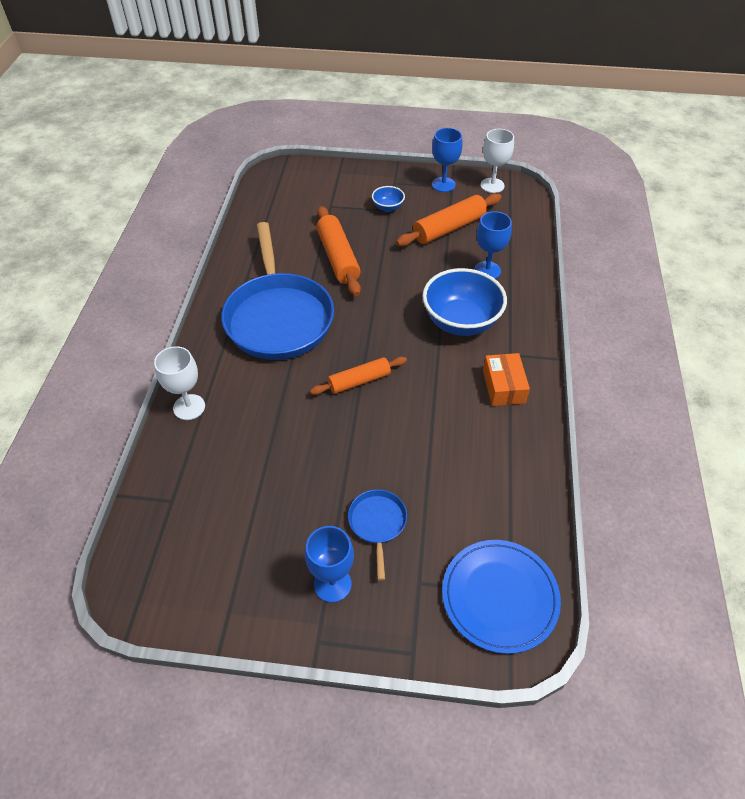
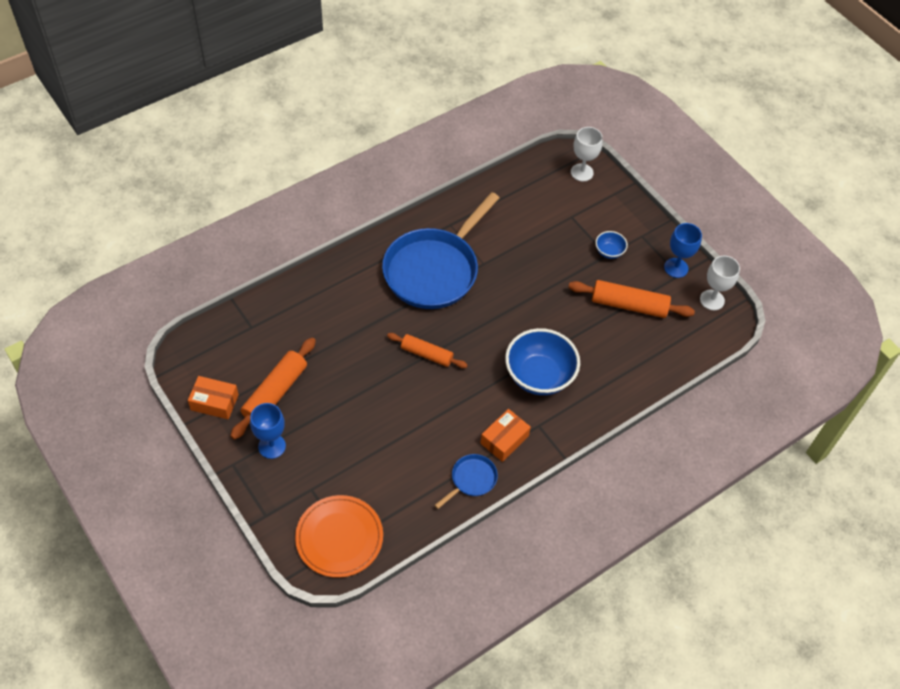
camera: 45 degrees right, 5 degrees up
(189, 407) = (319, 282): white goblet -> white goblet (582, 172)
(222, 603) = (214, 402): none -> orange box
(338, 258) = (523, 261): orange rolling pin -> orange rolling pin (275, 393)
(377, 524) = (330, 441): blue pan -> blue pan (471, 480)
(487, 270) = (608, 359): blue goblet -> none
(500, 596) = (339, 537): blue plate -> orange plate

